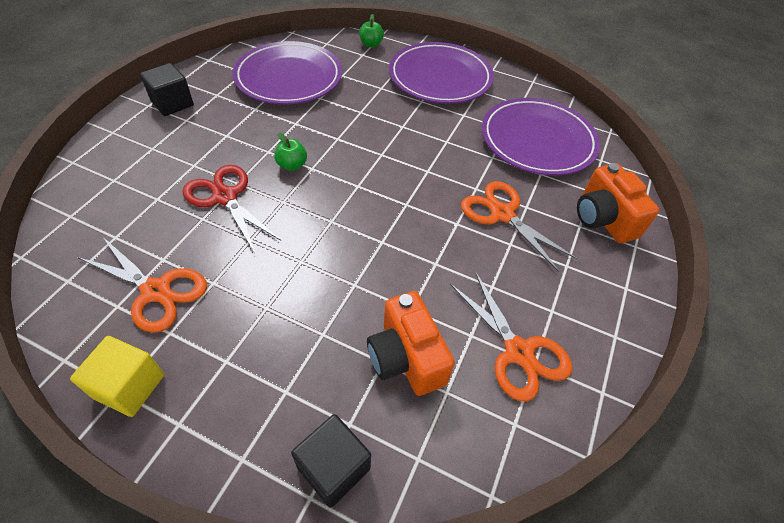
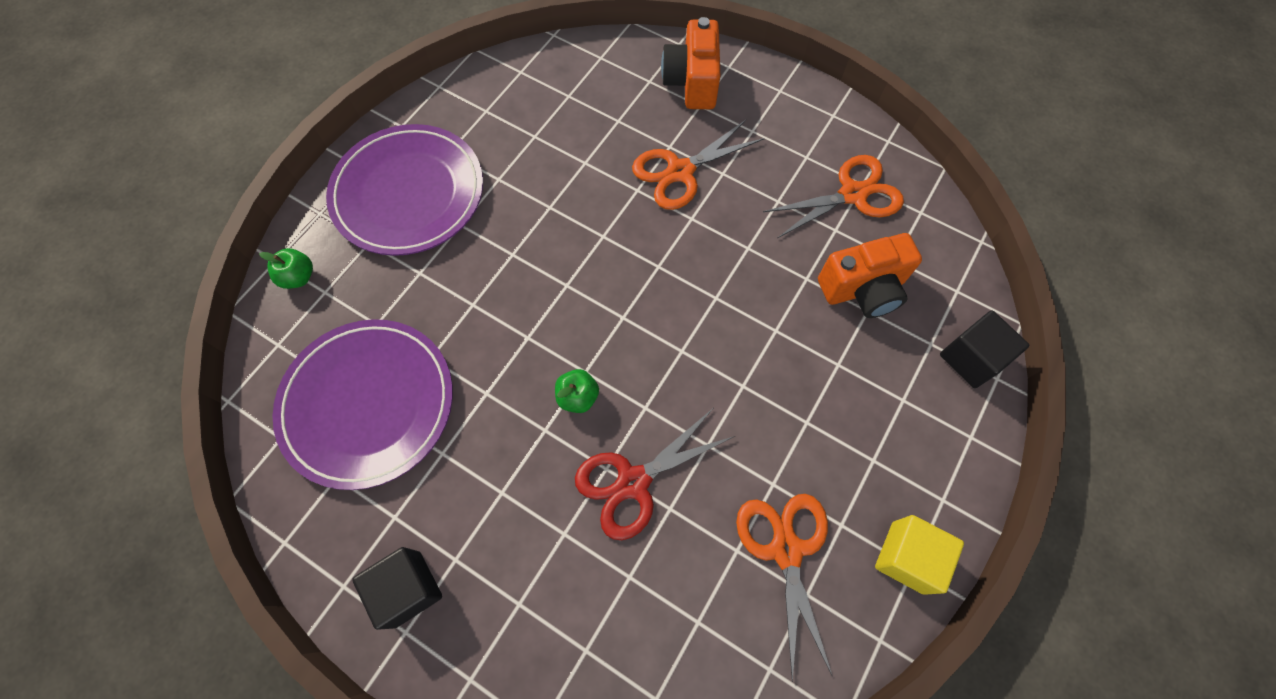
camera: 80 degrees left, 15 degrees up
(156, 291) = (786, 550): orange scissors -> orange scissors turned 45 degrees counterclockwise
(537, 140) = (560, 109): purple plate -> none
(603, 219) = (692, 82): orange camera -> orange camera turned 105 degrees clockwise

